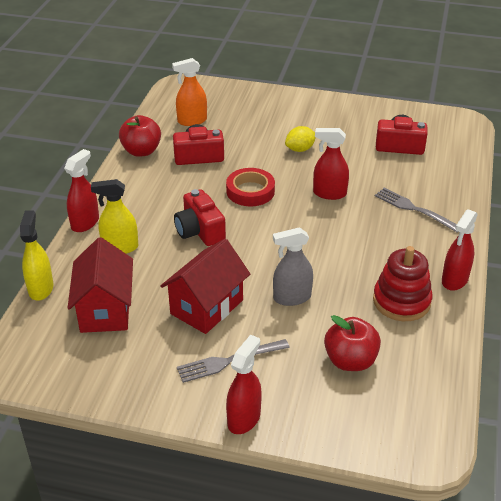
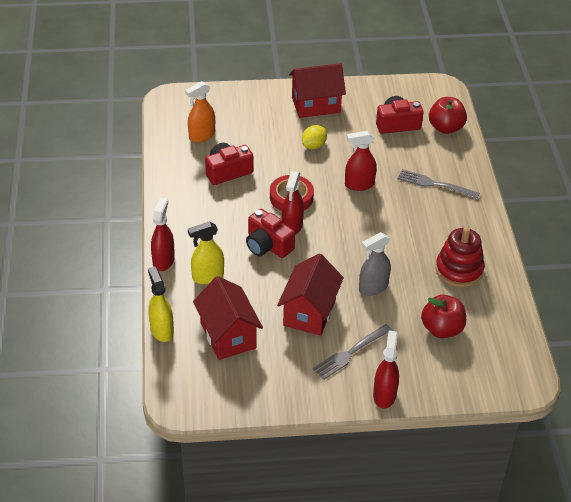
camera: 20 degrees left, 5 degrees up
(141, 151) = (173, 178): red apple -> red apple (445, 128)
(322, 114) = (316, 105): none -> red house
(454, 280) = (491, 242): red spray bottle -> red spray bottle (292, 226)

